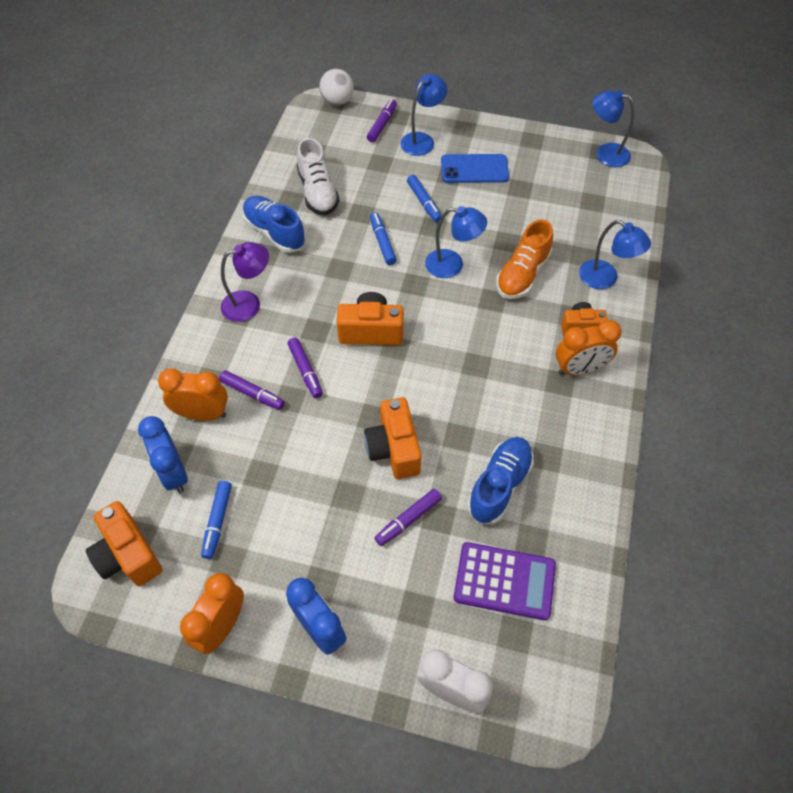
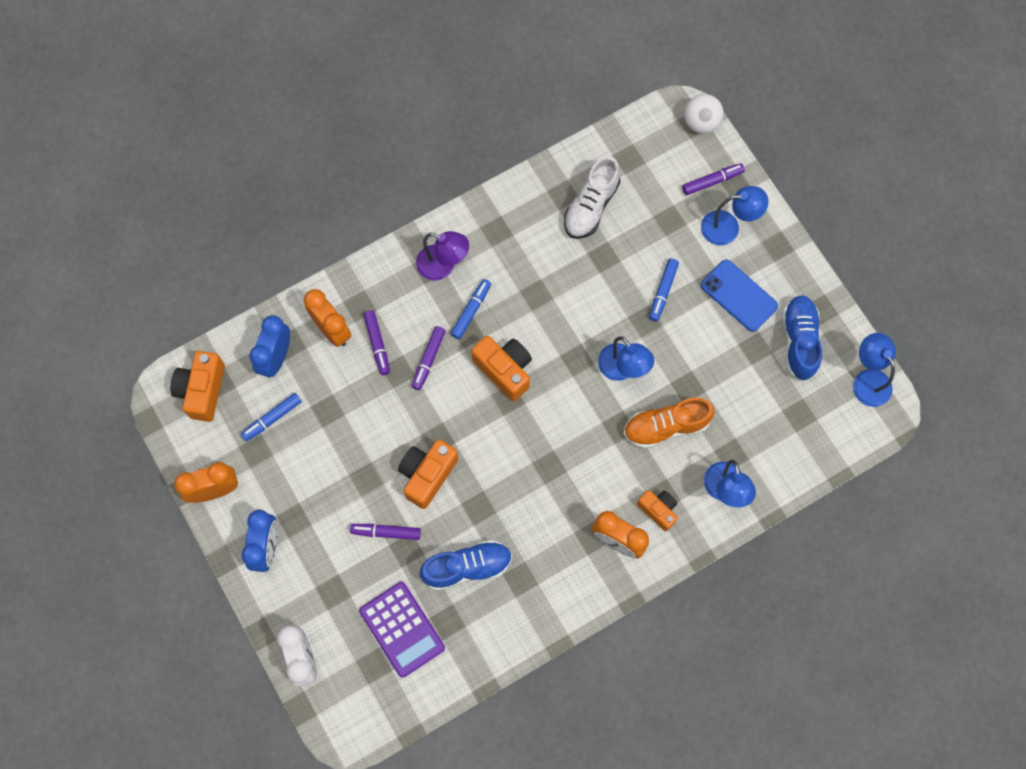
camera: 45 degrees right, 15 degrees up
(274, 232) = (521, 216): blue shoe -> blue shoe (799, 341)
(382, 242) = (591, 300): blue marker -> blue marker (471, 311)

